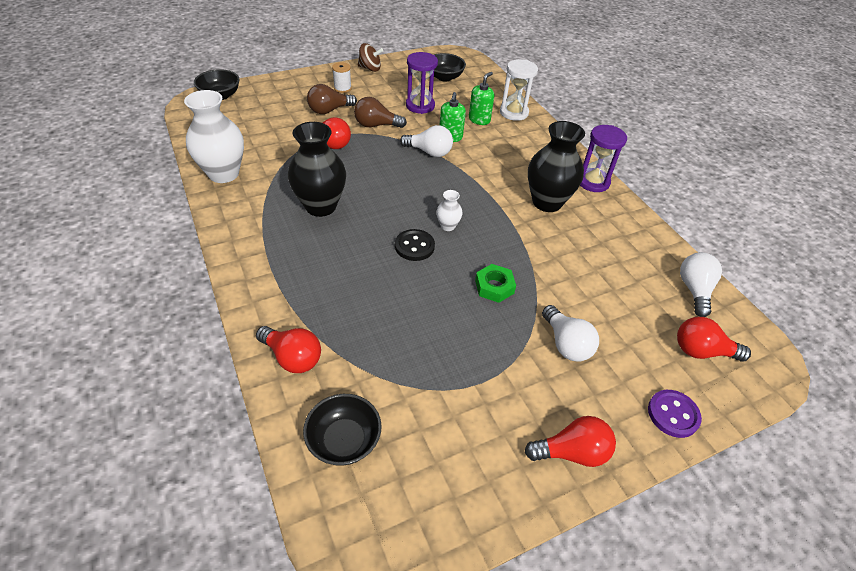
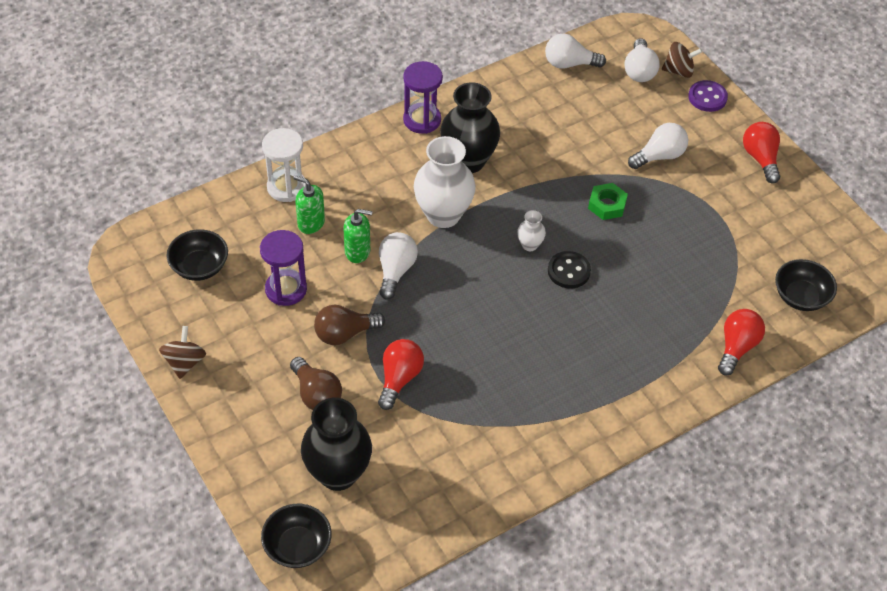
camera: 95 degrees left, 5 degrees up
(224, 174) = (489, 482): white vase -> white vase (443, 215)
(321, 206) = (526, 365): black vase -> black vase (338, 473)
(342, 88) = (251, 388): white spool -> none
(376, 125) = (345, 334): brown light bulb -> brown light bulb turned 75 degrees clockwise
(701, 351) = (639, 71): red light bulb -> white light bulb
(713, 392) = (679, 71): none -> brown spinning top

